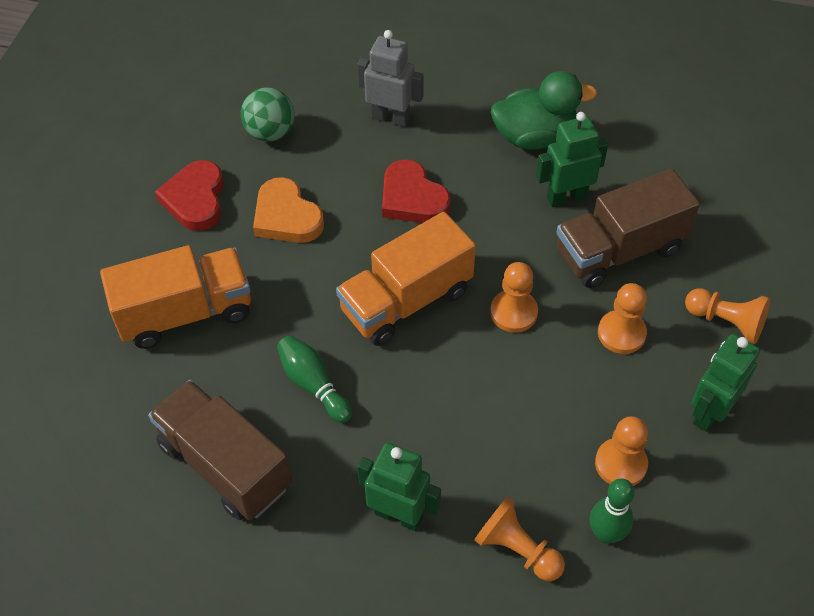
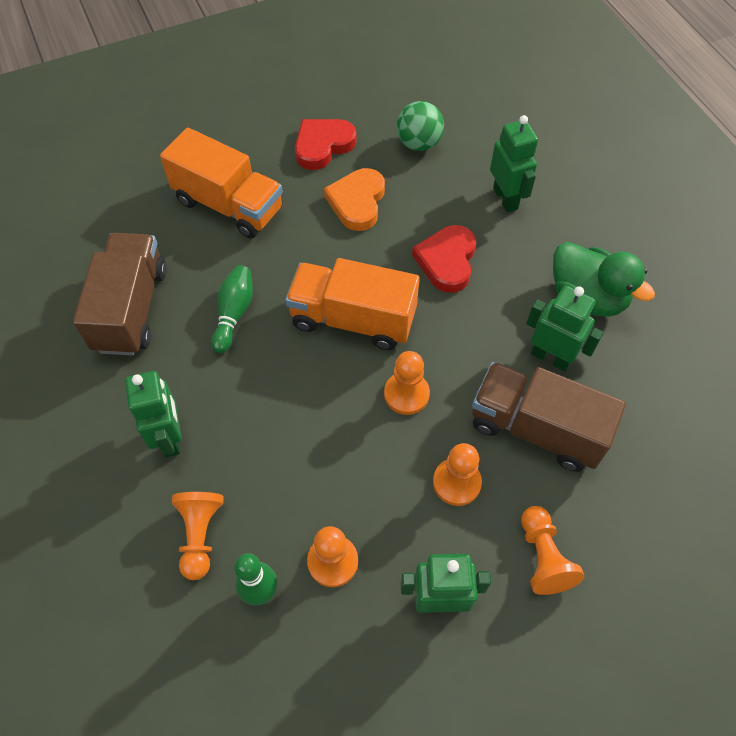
camera: 50 degrees right, 5 degrees up
(390, 118) = (505, 198): grey robot -> green robot

